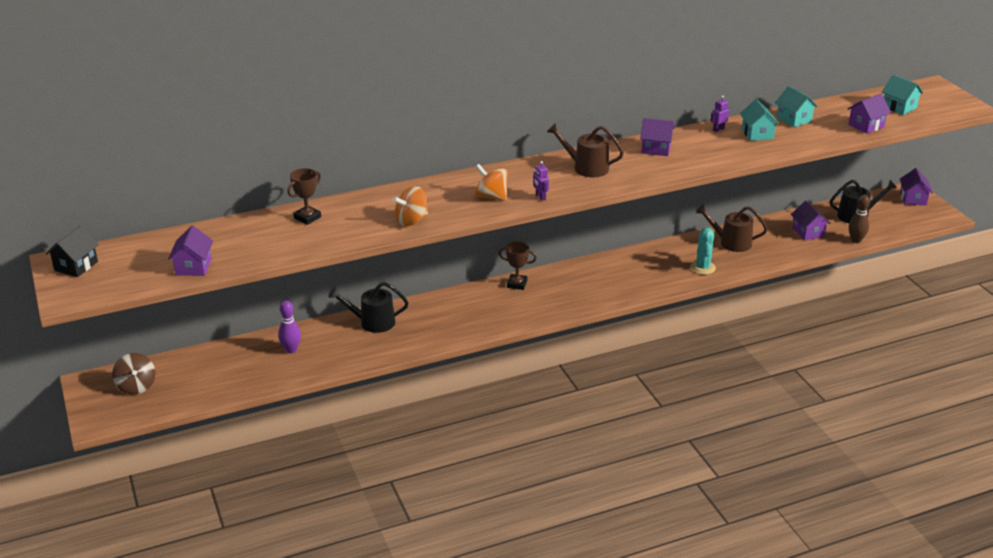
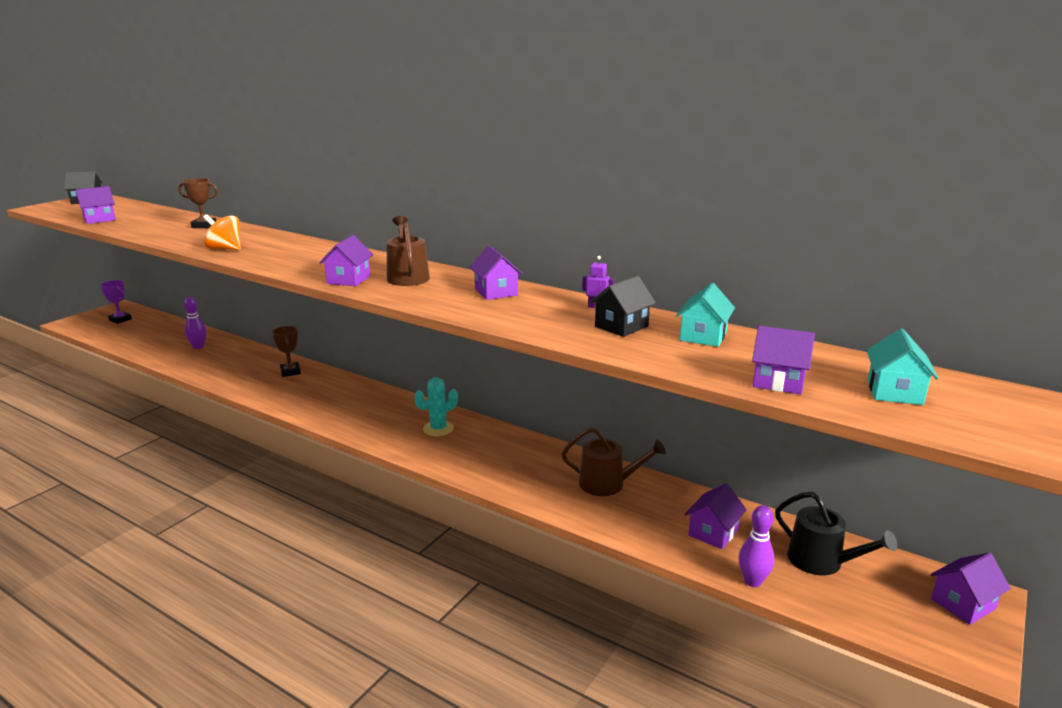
camera: 55 degrees right, 10 degrees down
(136, 386) = (120, 320): brown spinning top -> purple trophy
(373, 322) = (261, 361): black watering can -> none
(491, 197) = (299, 260): orange spinning top -> none
(517, 284) = (380, 396): brown trophy -> brown trophy (290, 372)
(540, 197) = (318, 274): purple robot -> none
(568, 189) = (348, 280): none -> purple house
(702, 268) = (526, 482): turquoise cactus -> turquoise cactus (438, 429)
(731, 242) = (607, 484): brown watering can -> brown watering can turned 120 degrees clockwise
(757, 134) = (621, 326): turquoise house -> black house
(856, 240) = (753, 581): brown bowling pin -> purple bowling pin

